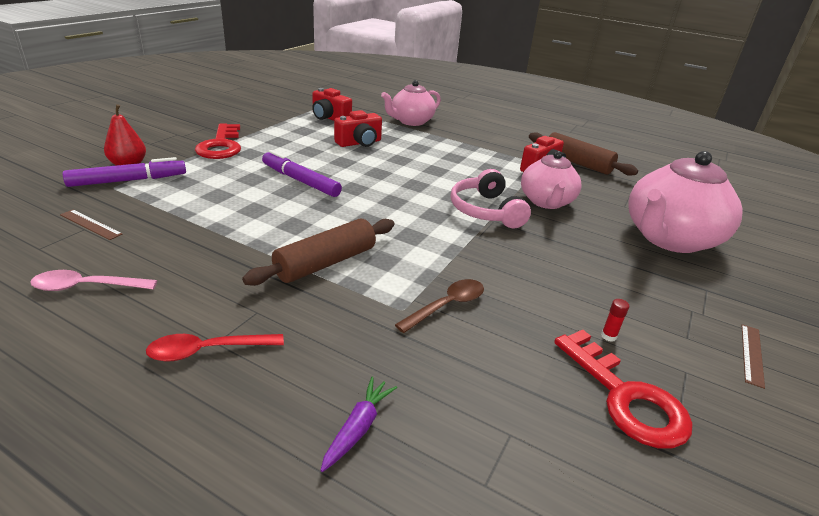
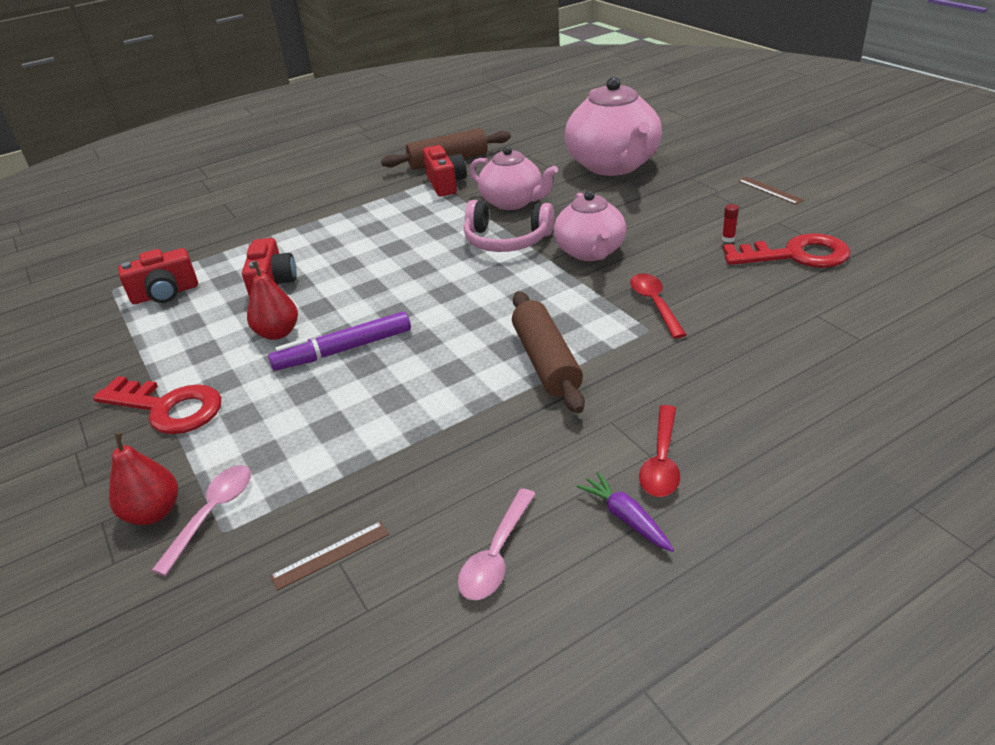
camera: 55 degrees left, 5 degrees up
(128, 180) = (212, 513): purple marker -> pink spoon
(308, 157) = (278, 333): none -> red pear
(358, 428) = (791, 385): purple carrot -> purple carrot (625, 518)
(411, 121) = (245, 232): pink teapot -> pink teapot (590, 252)
(447, 306) = (654, 304): brown spoon -> red spoon

